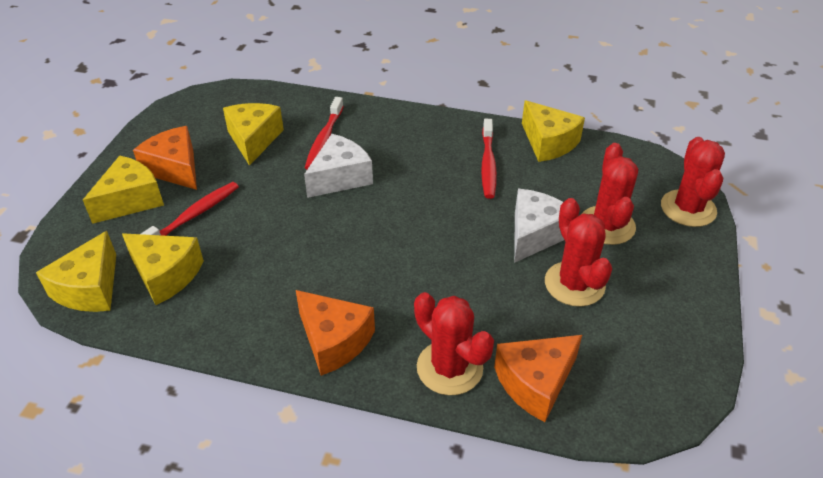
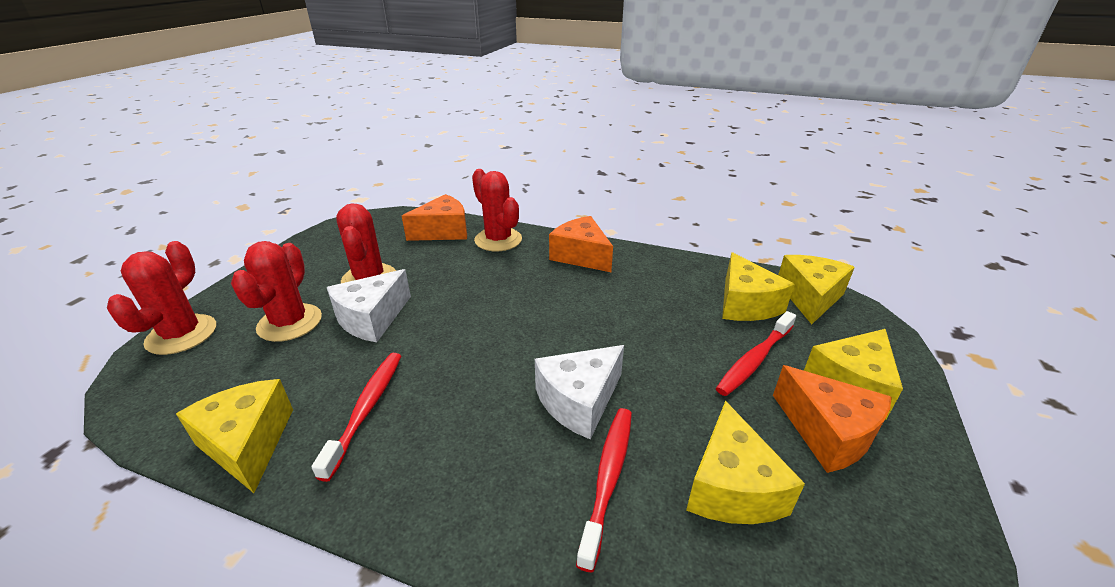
camera: 175 degrees left, 10 degrees down
(166, 275) = (745, 304): yellow cheese -> yellow cheese turned 135 degrees counterclockwise

